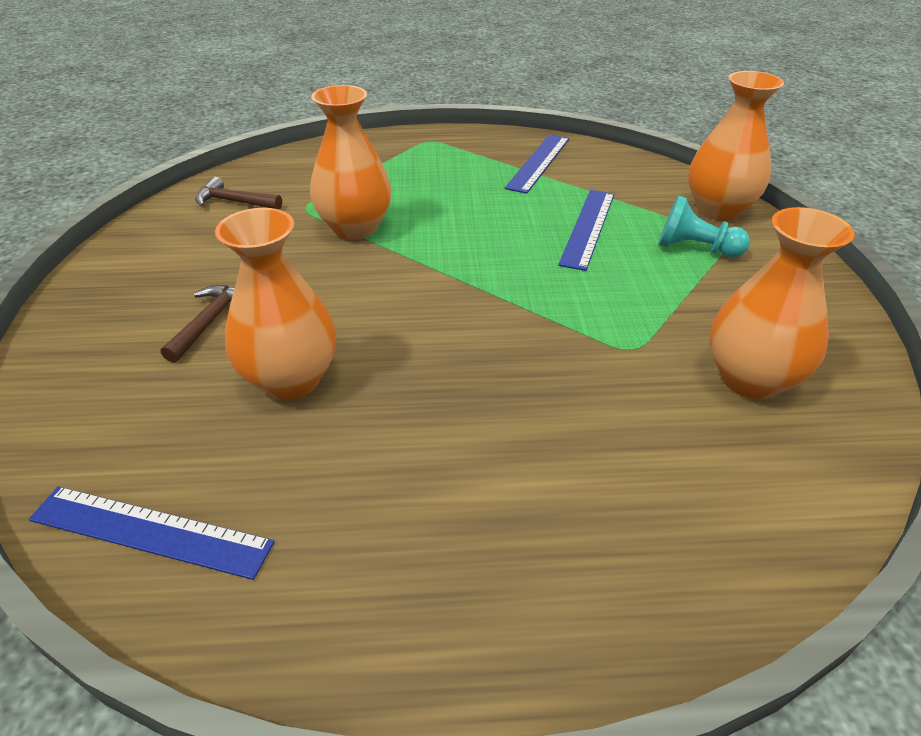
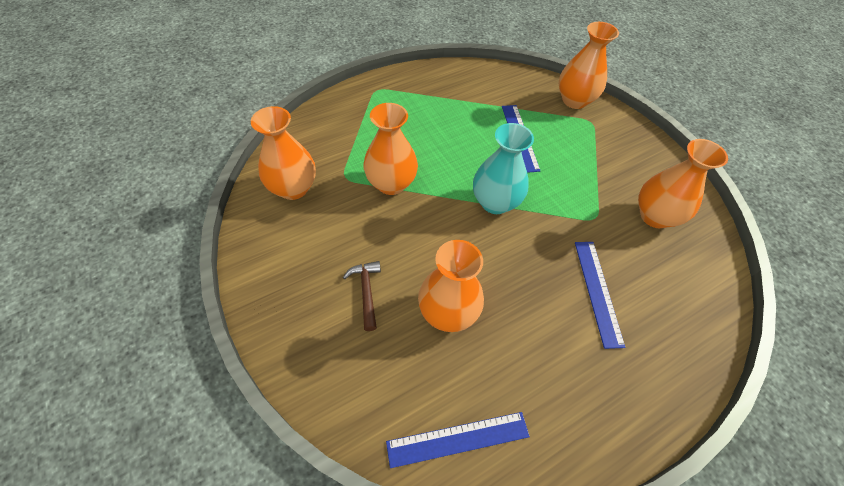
camera: 30 degrees left, 15 degrees up
(234, 202) = (293, 188): brown hammer -> orange vase
(481, 285) = (495, 202): none -> turquoise vase
(538, 162) = (457, 90): blue ruler -> blue ruler (597, 291)
(695, 248) = (581, 135): turquoise pawn -> none

